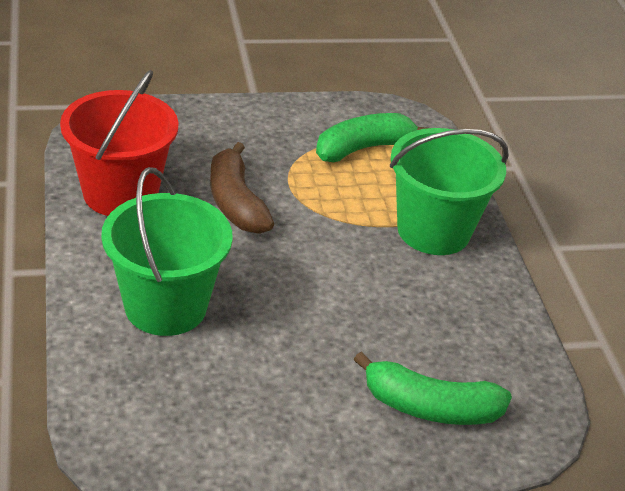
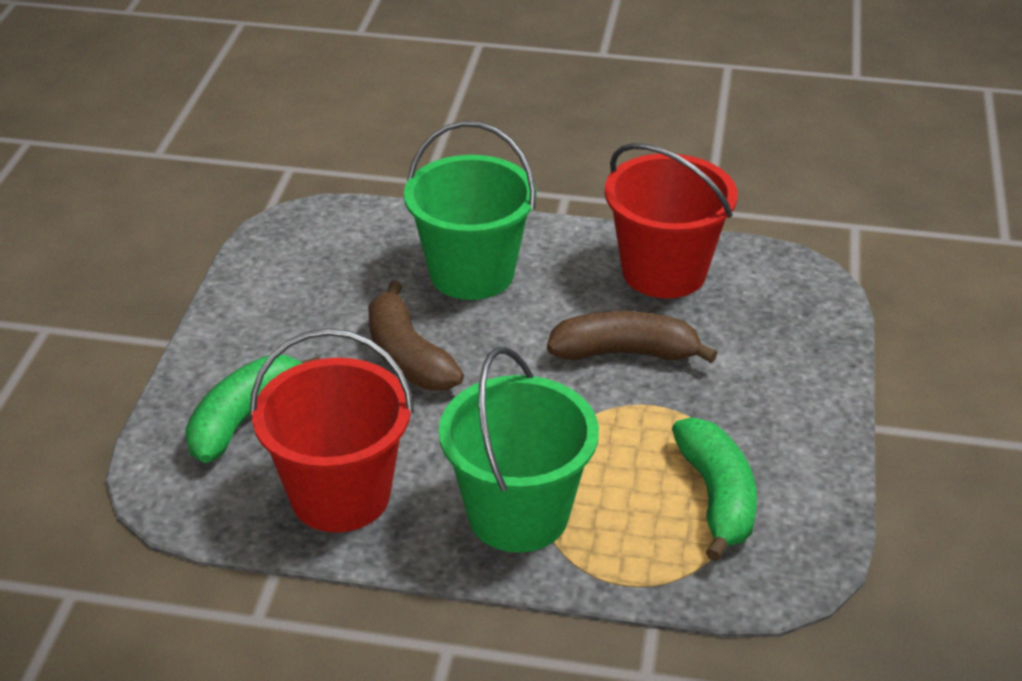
camera: 115 degrees right, 0 degrees up
(300, 323) = (407, 356): none -> brown banana
(474, 324) = (340, 495): none -> red bucket

